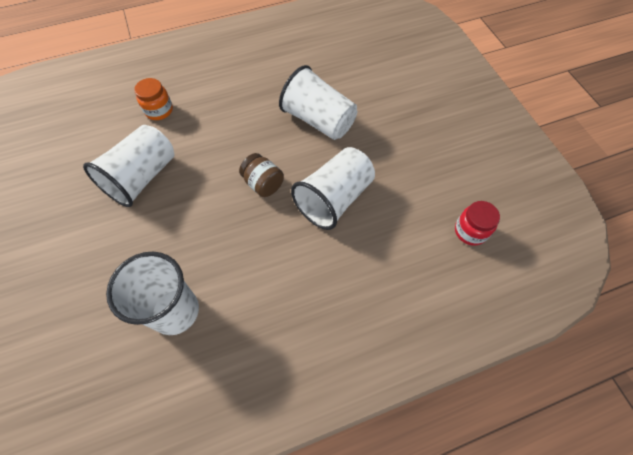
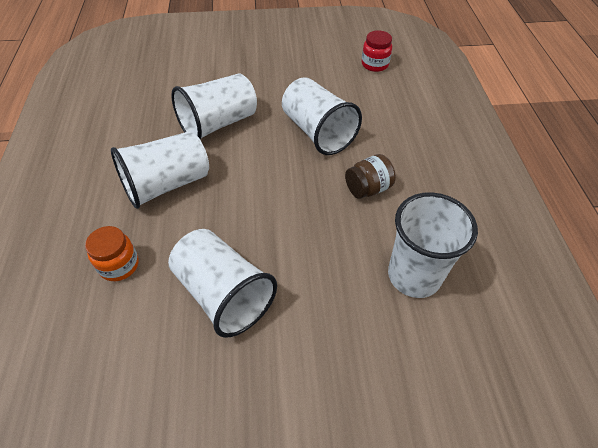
camera: 75 degrees left, 10 degrees down
(238, 110) = (167, 184): none -> white cup
(263, 184) = (280, 179): brown jar -> brown jar (368, 188)

